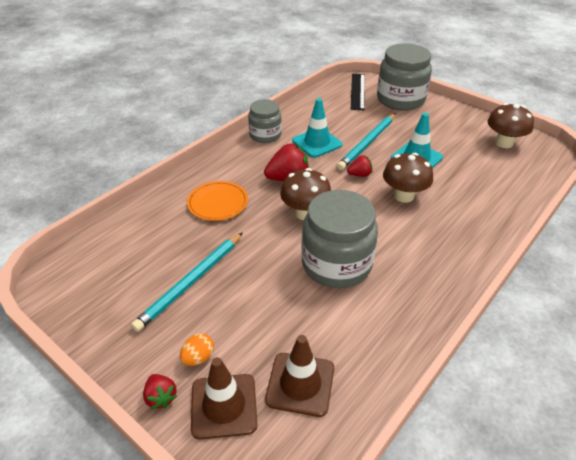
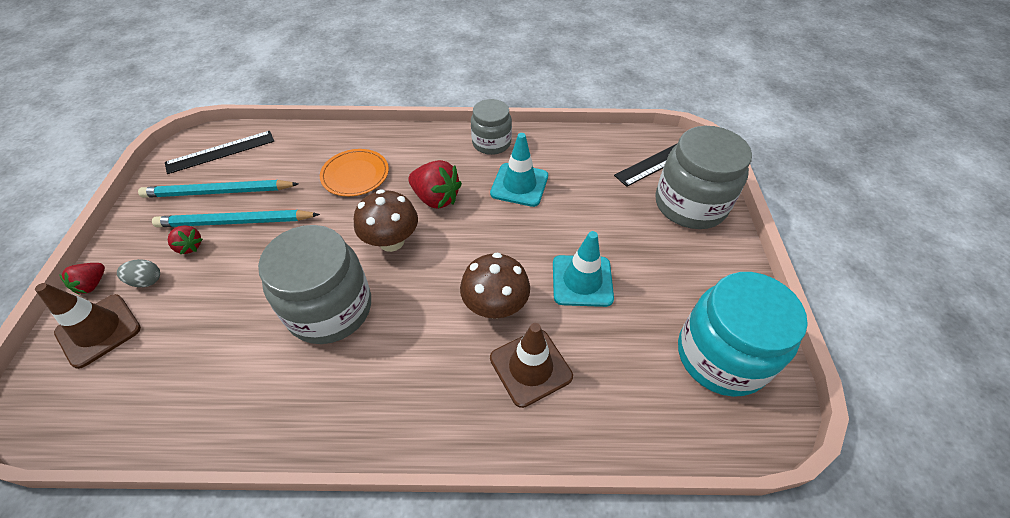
camera: 50 degrees right, 10 degrees up
(89, 263) = (221, 152): none -> black ruler
(198, 358) = (147, 281): orange egg -> grey egg
(300, 384) = (147, 371): brown traffic cone -> brown traffic cone (530, 367)
(359, 175) = (497, 248): red strawberry -> red strawberry (189, 246)
(367, 143) = (564, 223): turquoise pencil -> turquoise pencil (219, 192)
(503, 143) = (721, 356): brown mushroom -> turquoise jar

